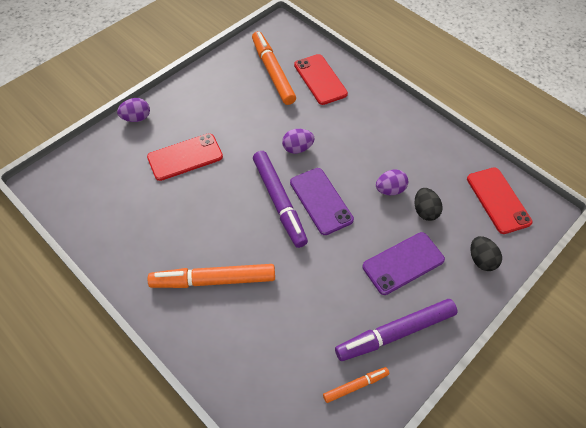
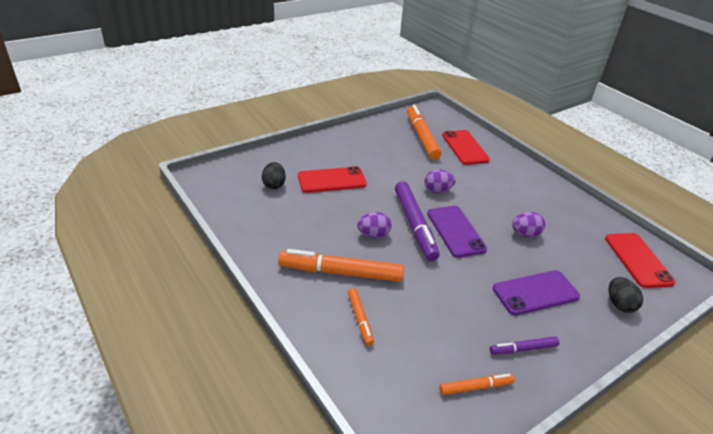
camera: 10 degrees right, 20 degrees down
(136, 118) = (294, 148): purple egg -> purple egg (373, 235)
(240, 333) = (360, 319): none -> orange marker
(395, 333) = (523, 349): purple marker -> purple marker, size x0.52
(424, 211) = (560, 256): black egg -> black egg (274, 185)

